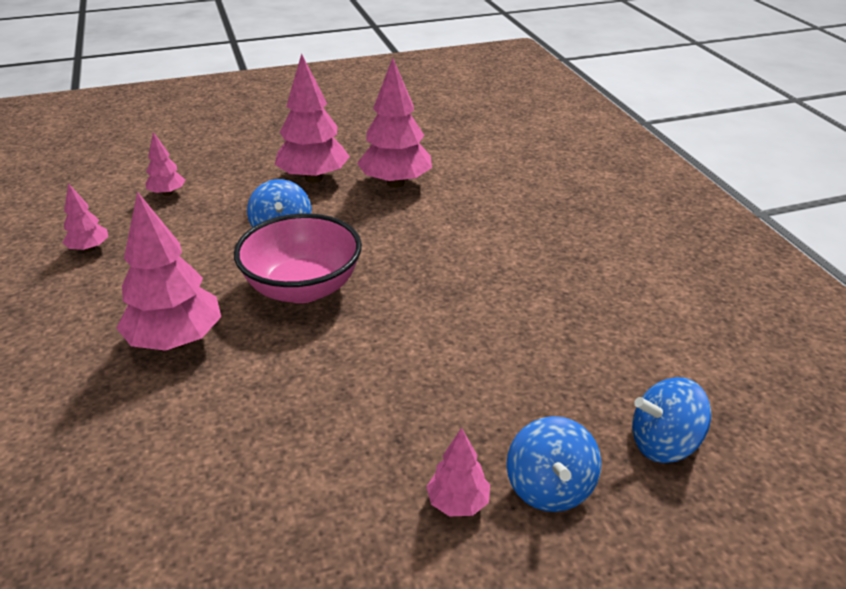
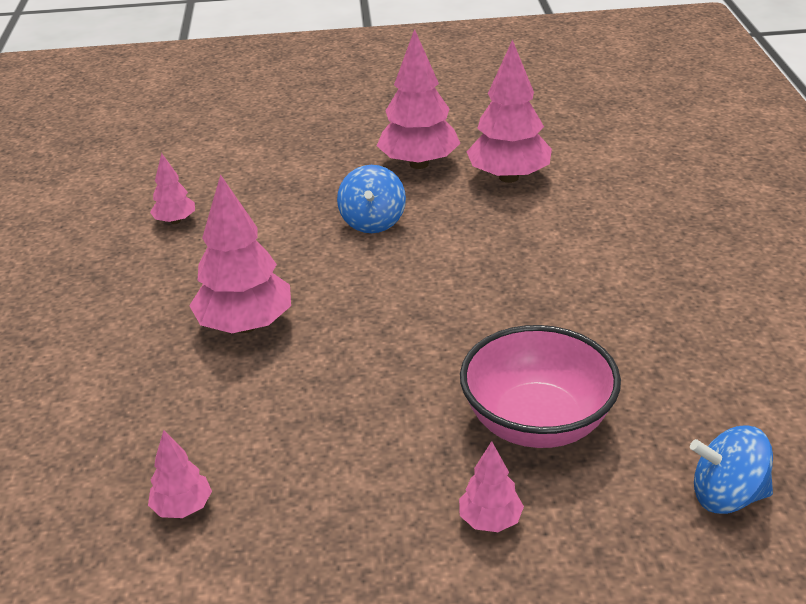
camera: 15 degrees right, 0 degrees up
(167, 193) = (261, 168): pink tree -> pink tree (183, 507)
(303, 288) = (382, 285): pink bowl -> pink bowl (537, 422)
(549, 487) = (588, 520): blue spinning top -> none

